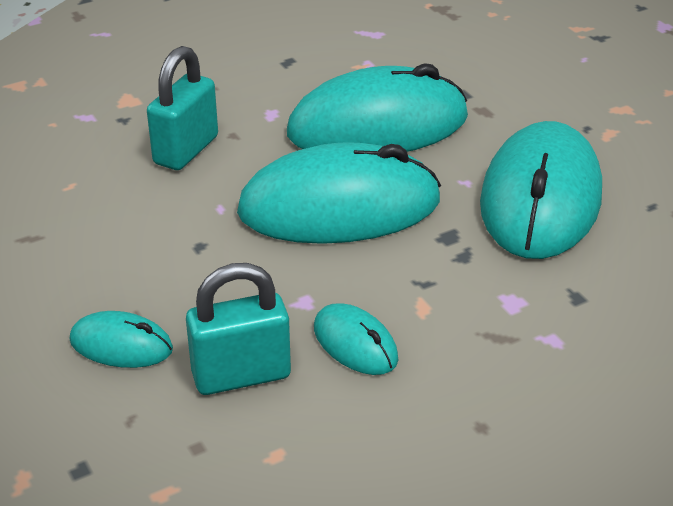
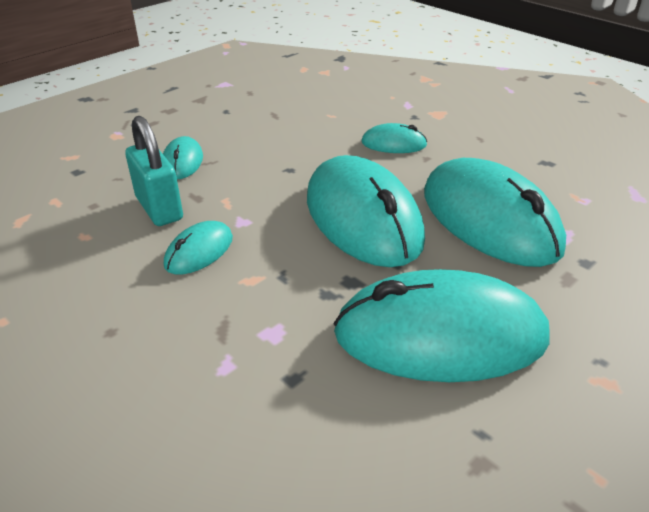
camera: 75 degrees right, 0 degrees up
(186, 150) = (393, 144): turquoise padlock -> turquoise mouse

